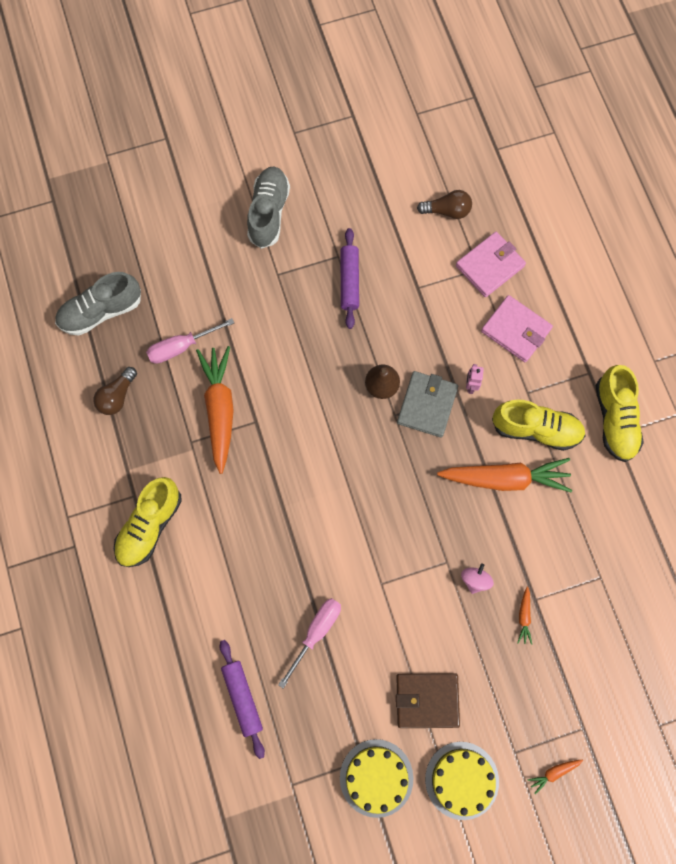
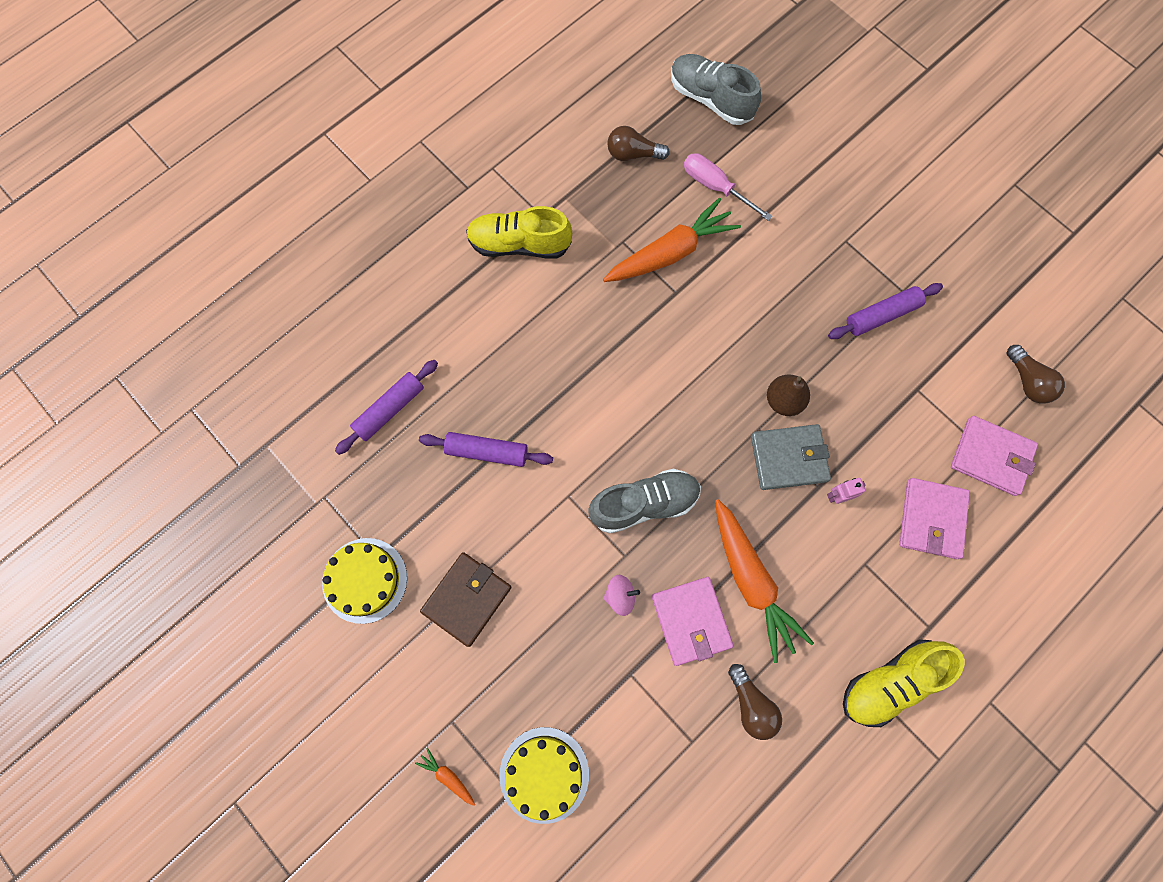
camera: 65 degrees right, 0 degrees up
(269, 213) = (908, 201): grey shoe -> grey shoe (644, 504)
(316, 632) = (487, 452): pink screwdriver -> purple rolling pin
(427, 700) = (467, 599): brown wallet -> brown wallet turned 60 degrees clockwise
(462, 780) = (398, 674): yellow cake -> yellow cake (544, 774)
(515, 536) = (691, 621): none -> pink wallet
(524, 617) = (605, 669): orange carrot -> none
(536, 429) = (827, 592): yellow shoe -> none
(591, 523) = (751, 704): none -> brown light bulb

